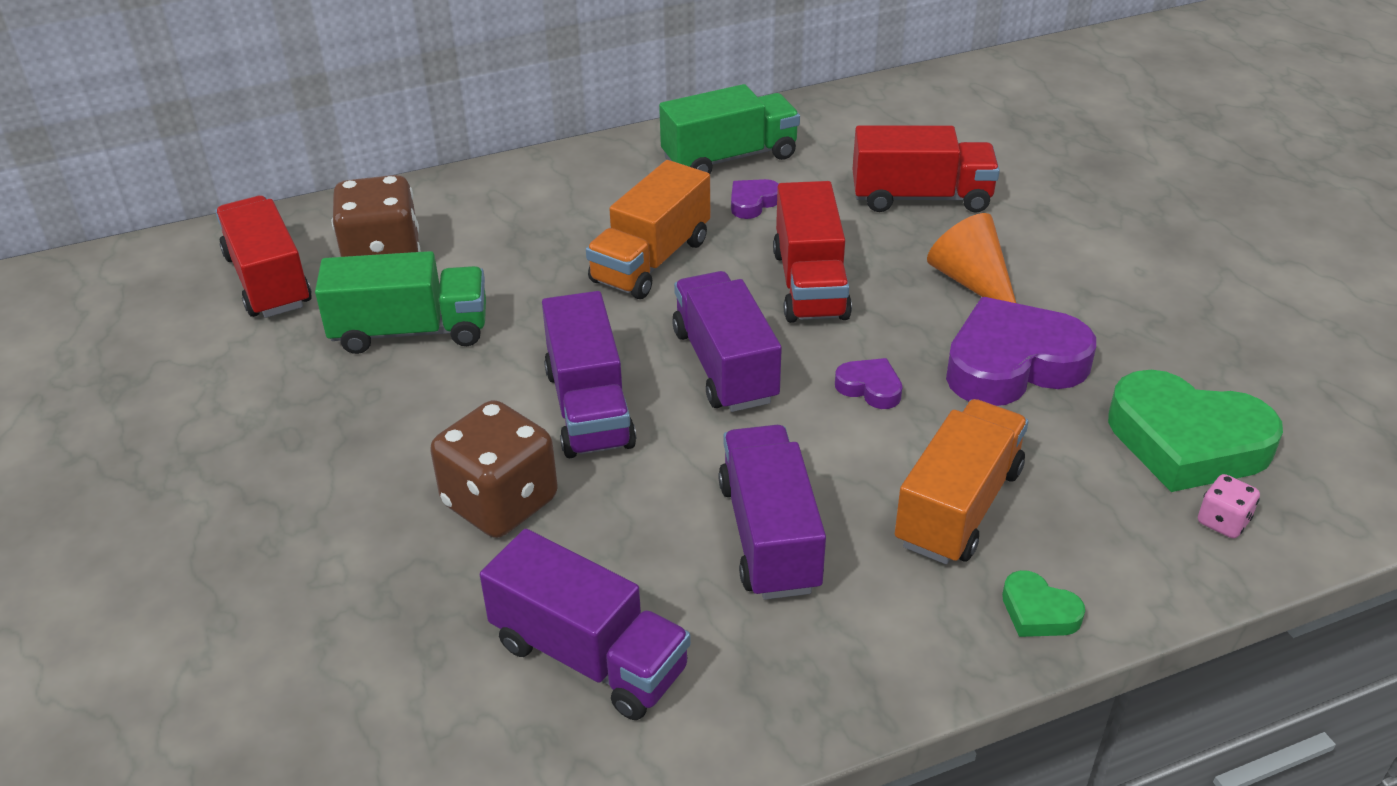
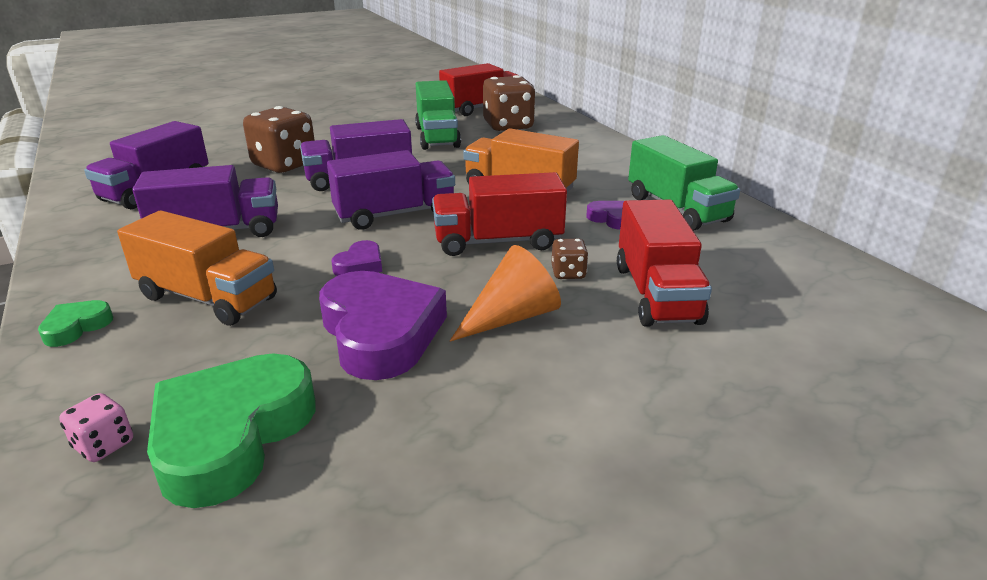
camera: 85 degrees right, 10 degrees down
(883, 243) = (568, 273): none -> brown dice

